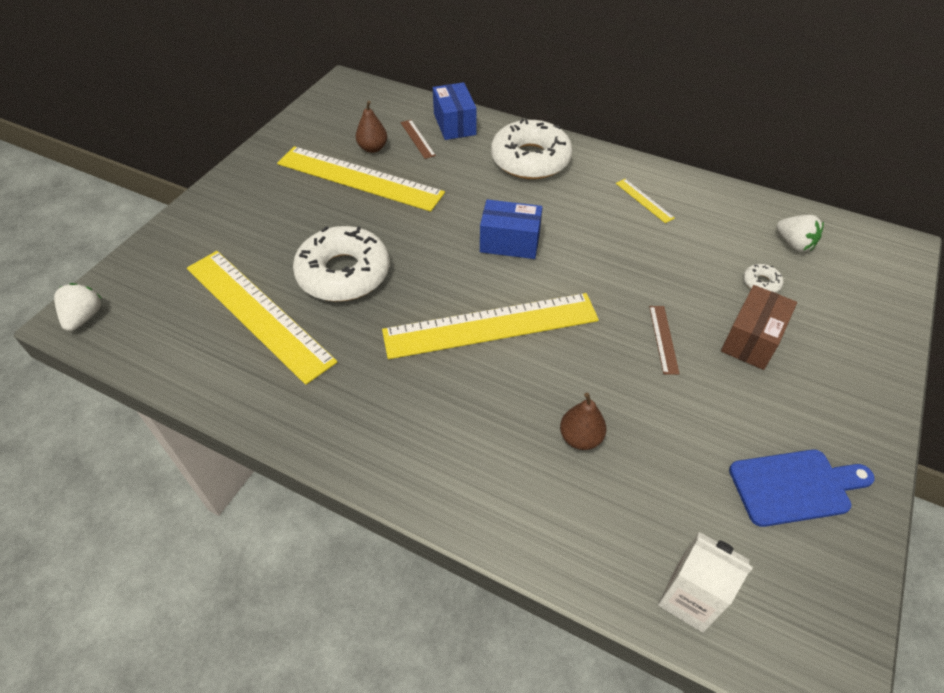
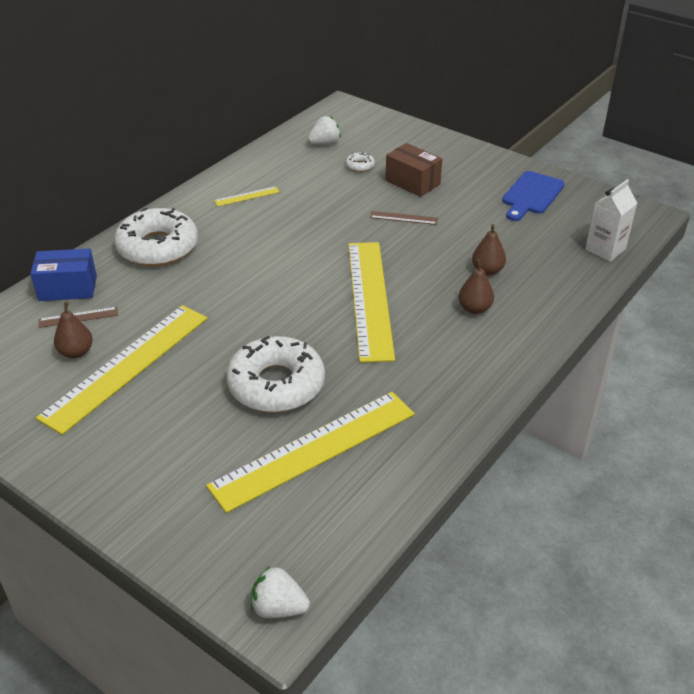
camera: 80 degrees left, 10 degrees down
(496, 428) = (474, 309): none -> brown pear
(510, 243) = (272, 275): blue box -> none
(795, 486) = (531, 195): blue cutting board -> blue cutting board turned 150 degrees counterclockwise

